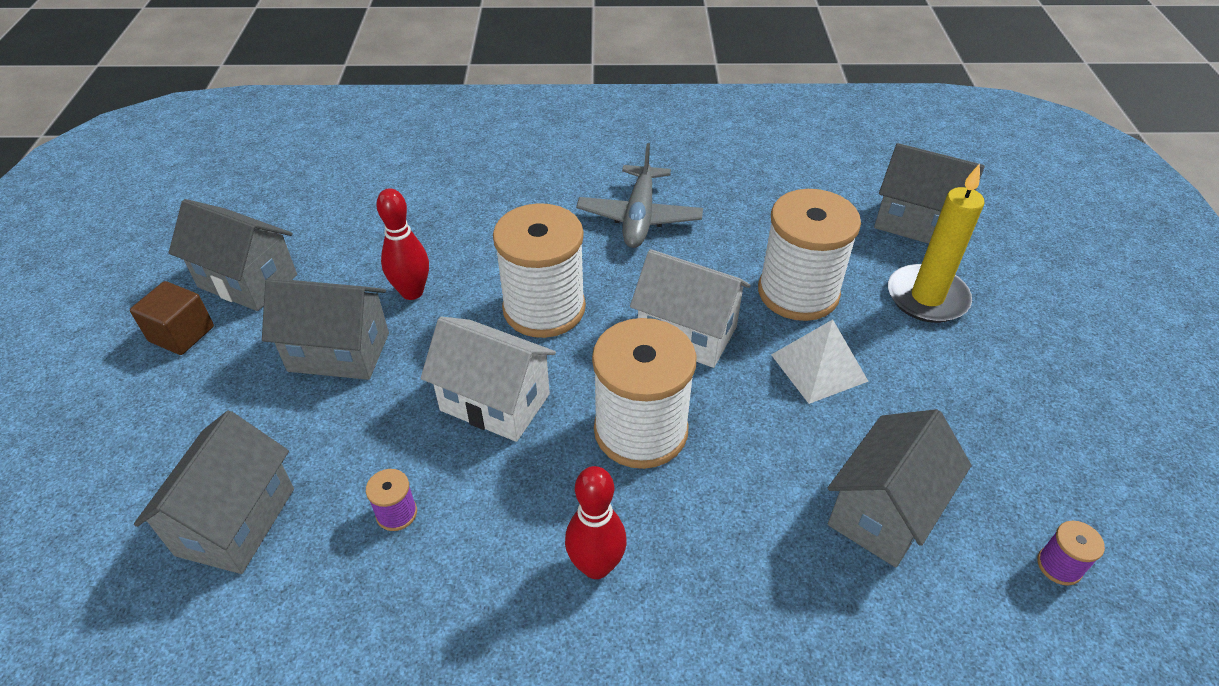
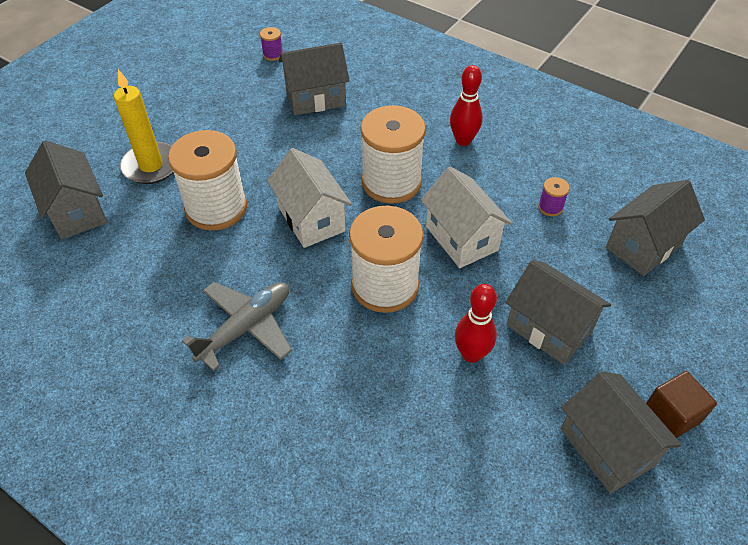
camera: 145 degrees left, 5 degrees up
(819, 367) = (263, 163): white pyramid -> none

